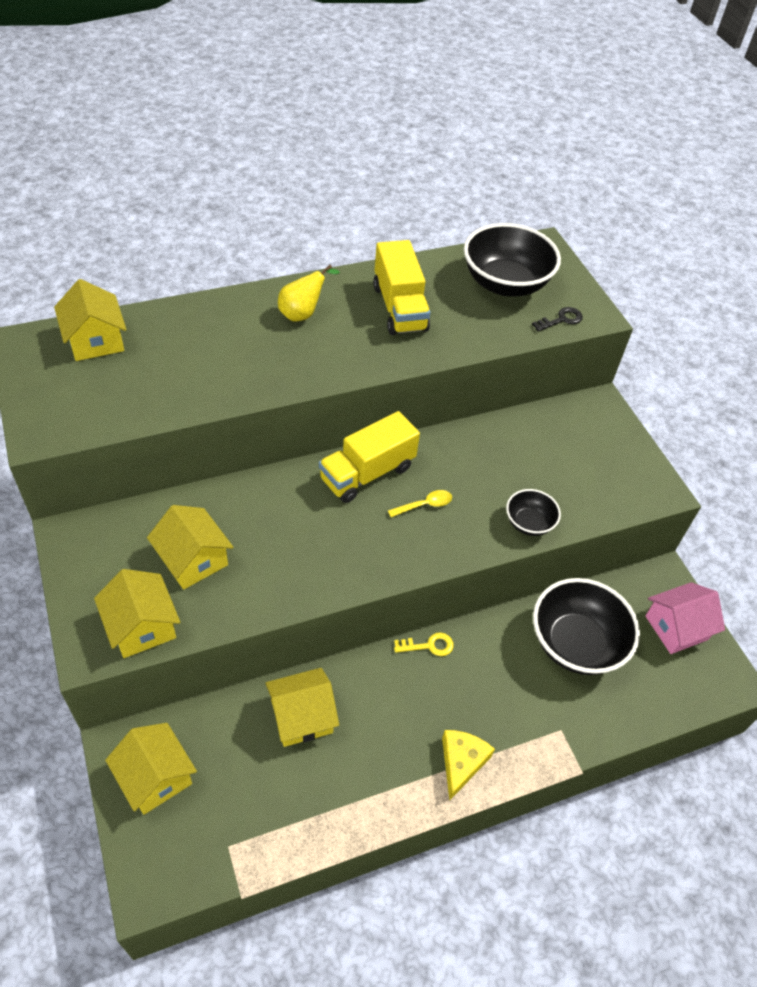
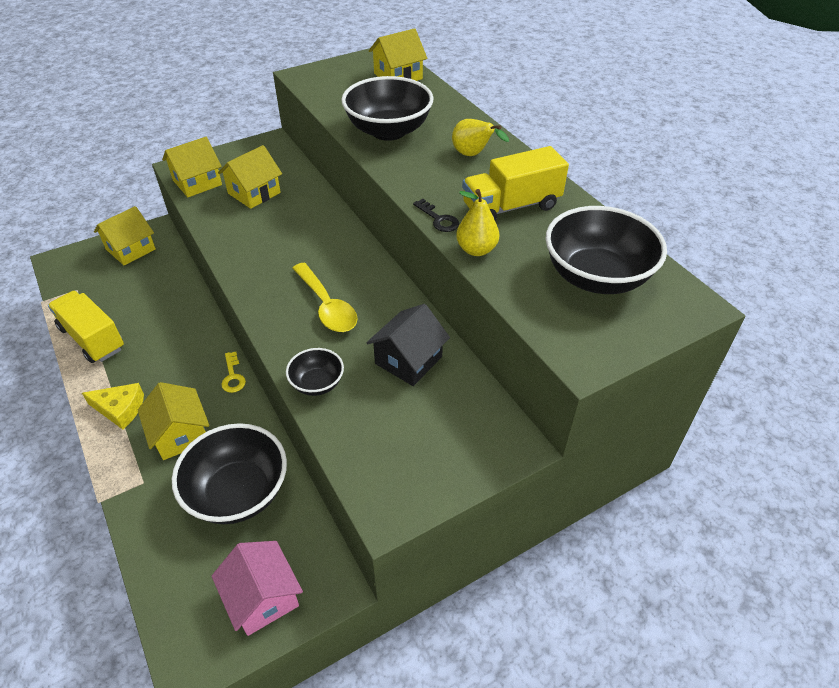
camera: 85 degrees right, 5 degrees down
(229, 369) = (388, 131): none -> black bowl
(301, 716) = (169, 309): yellow house -> yellow house (180, 434)
(367, 473) = (357, 266): yellow truck -> yellow truck (92, 338)
(424, 505) = (326, 306): yellow spoon -> yellow spoon, size x1.85
(459, 343) = (476, 250): none -> yellow pear
(506, 453) = (408, 360): none -> black house
(561, 319) = (557, 327): black key -> black key (438, 219)

